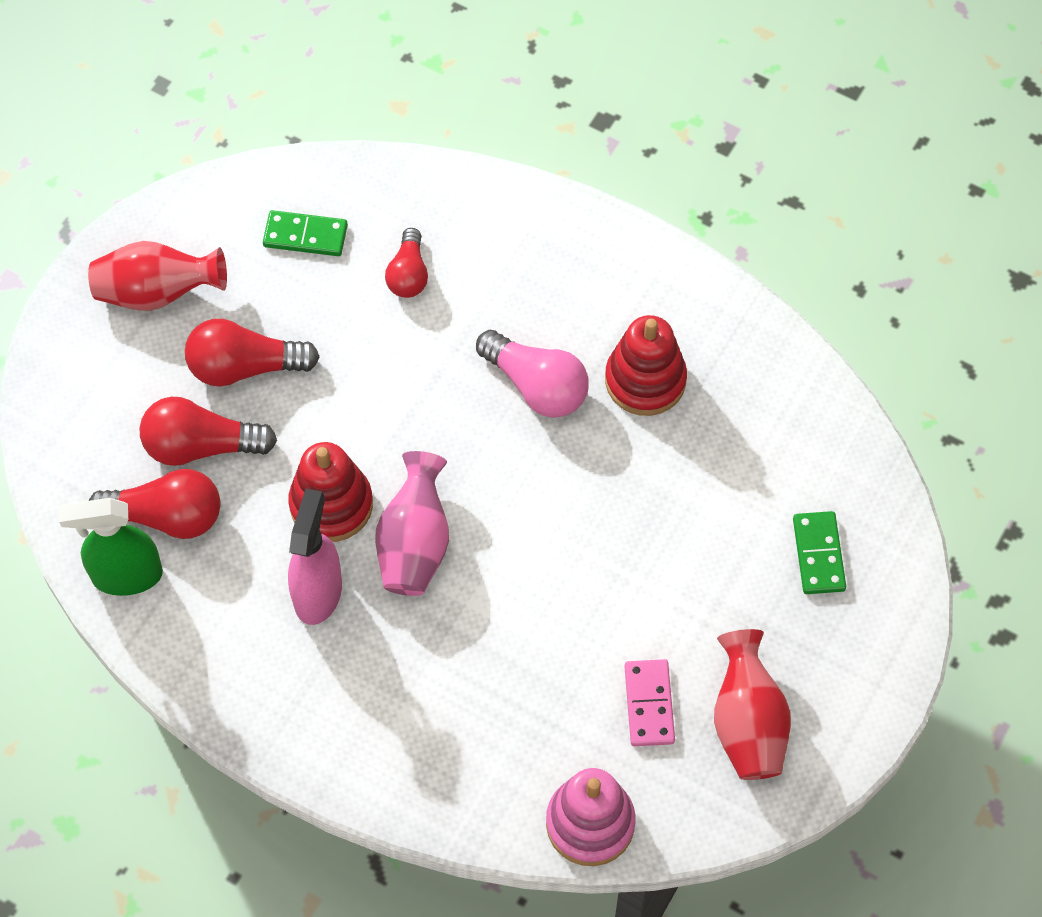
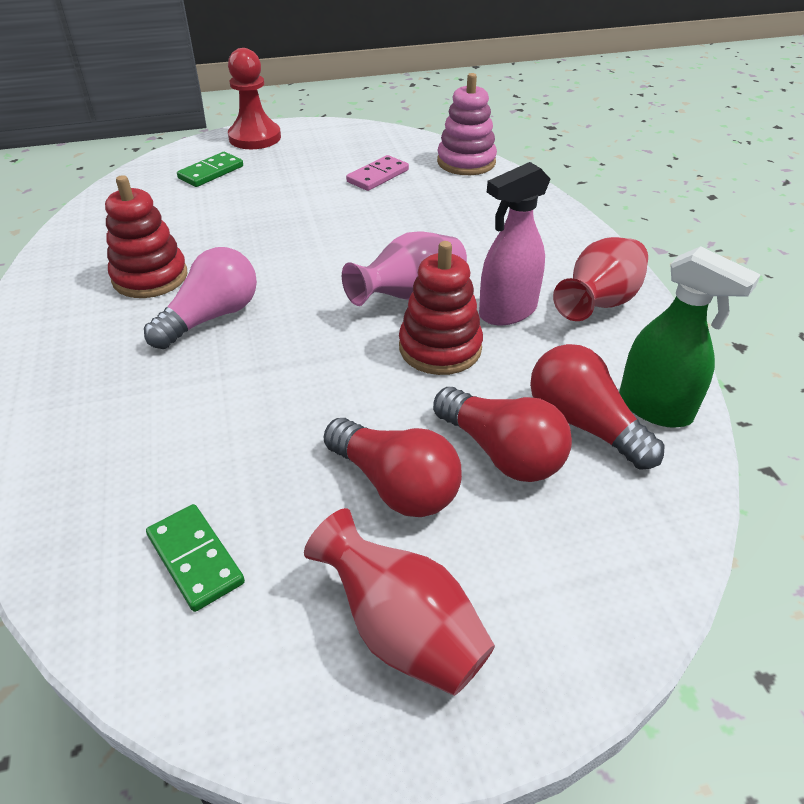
camera: 135 degrees left, 20 degrees down
(408, 274) = (171, 449): red light bulb -> none
(536, 386) = (211, 317): pink light bulb -> pink light bulb turned 45 degrees clockwise
(747, 723) = (343, 150): red vase -> red vase (599, 303)
(874, 659) = (255, 138): none -> red pawn

